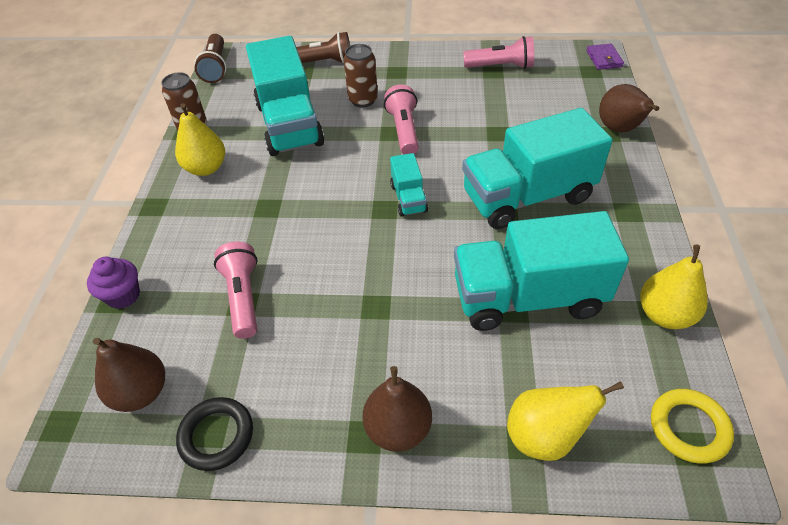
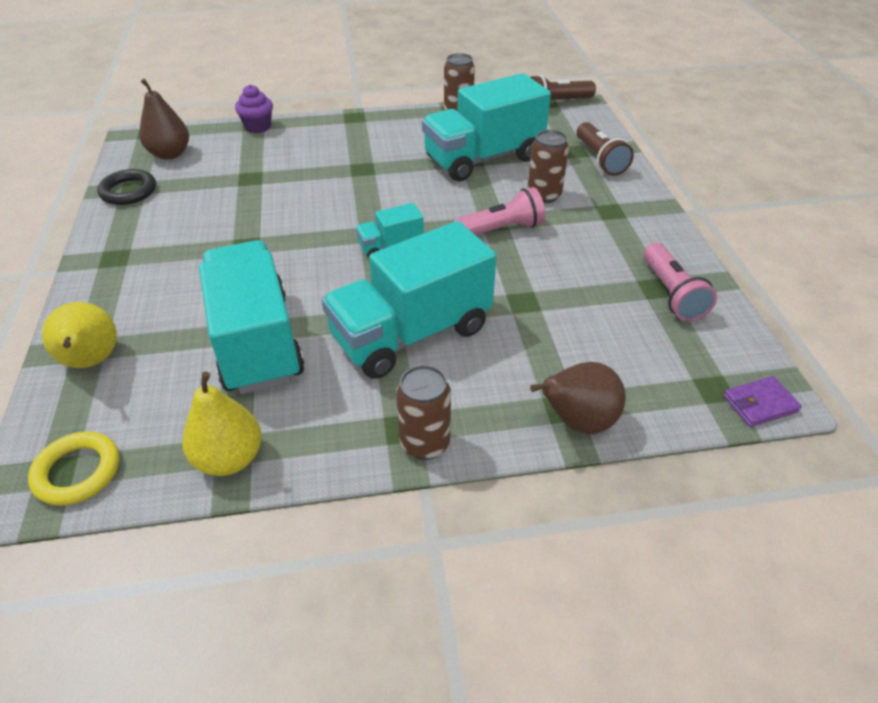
camera: 75 degrees right, 5 degrees down
(206, 168) = (406, 129): yellow pear -> none
(243, 297) = (256, 177): pink flashlight -> none
(398, 429) = (117, 274): brown pear -> none
(527, 196) = (411, 334): turquoise truck -> turquoise truck turned 90 degrees counterclockwise
(642, 201) = (424, 443): none -> brown can

